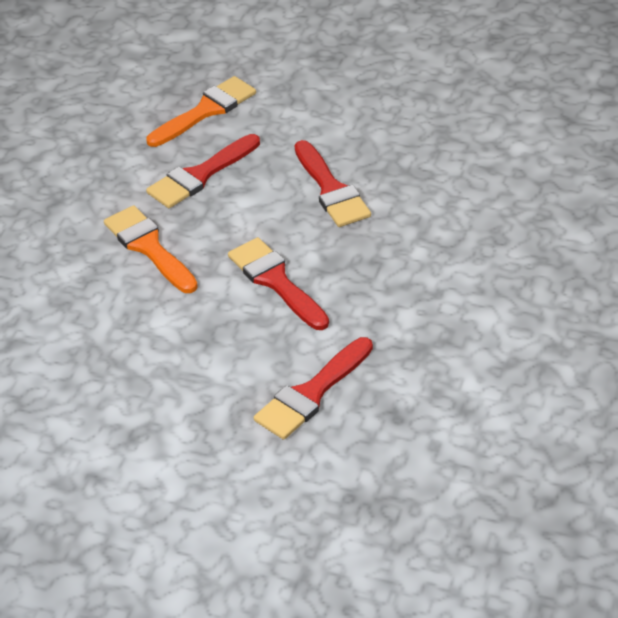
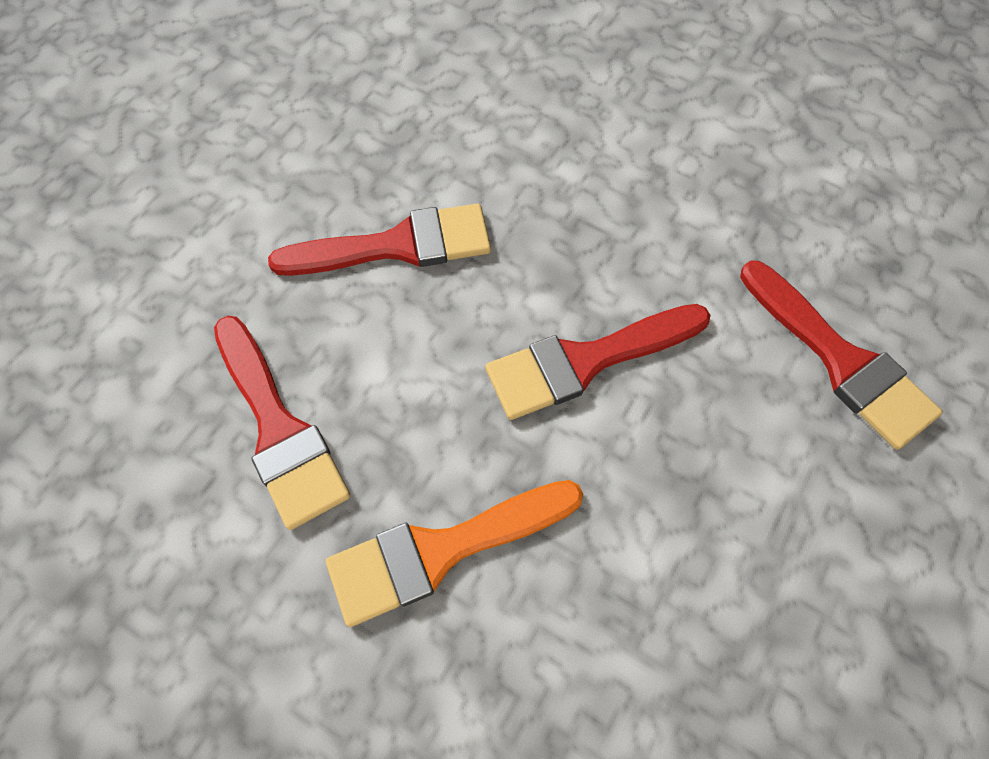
camera: 80 degrees left, 20 degrees up
(206, 111) = (103, 388): orange brush -> none

